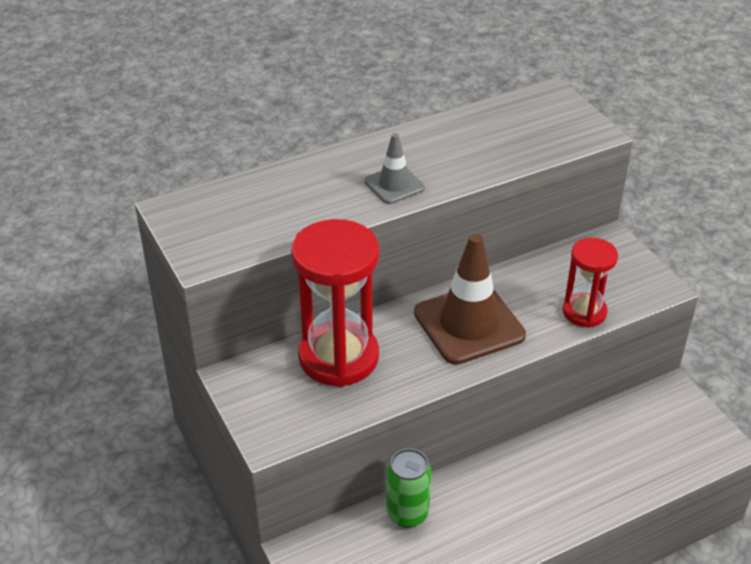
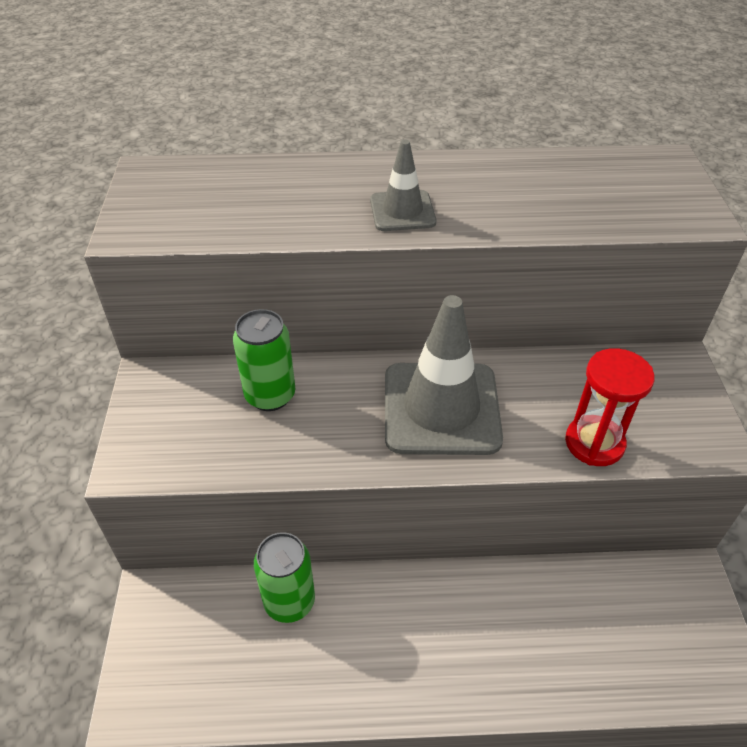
camera: 25 degrees right, 5 degrees up
(338, 357) = (270, 395): red hourglass -> green can
(469, 324) = (441, 408): brown traffic cone -> grey traffic cone

